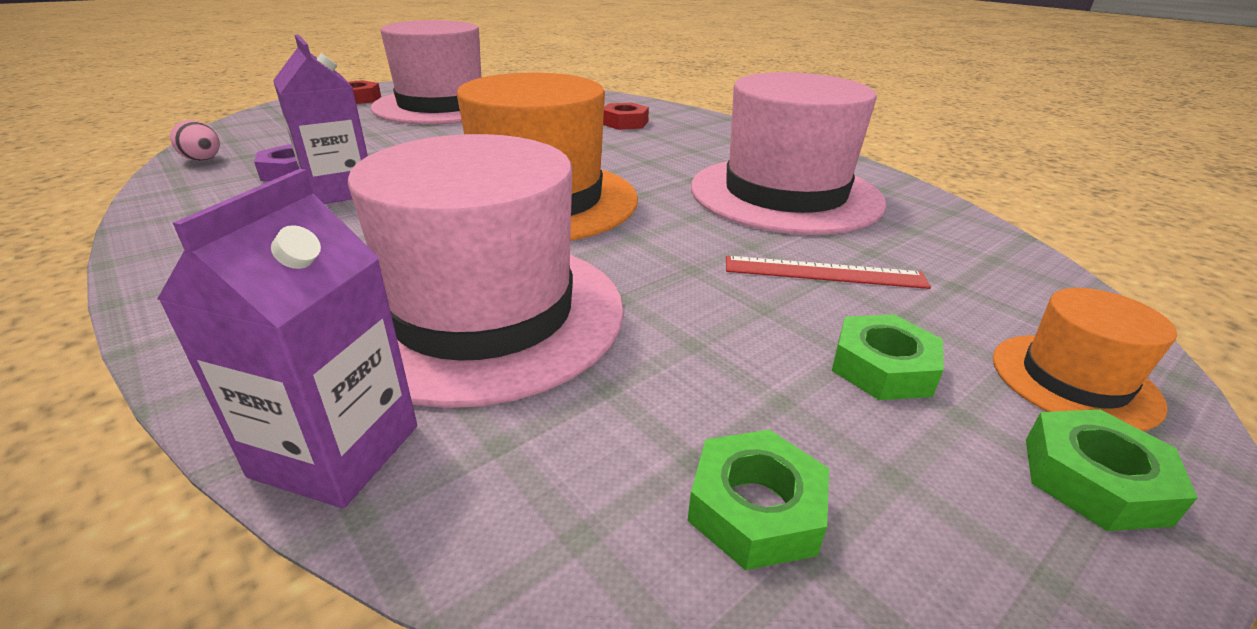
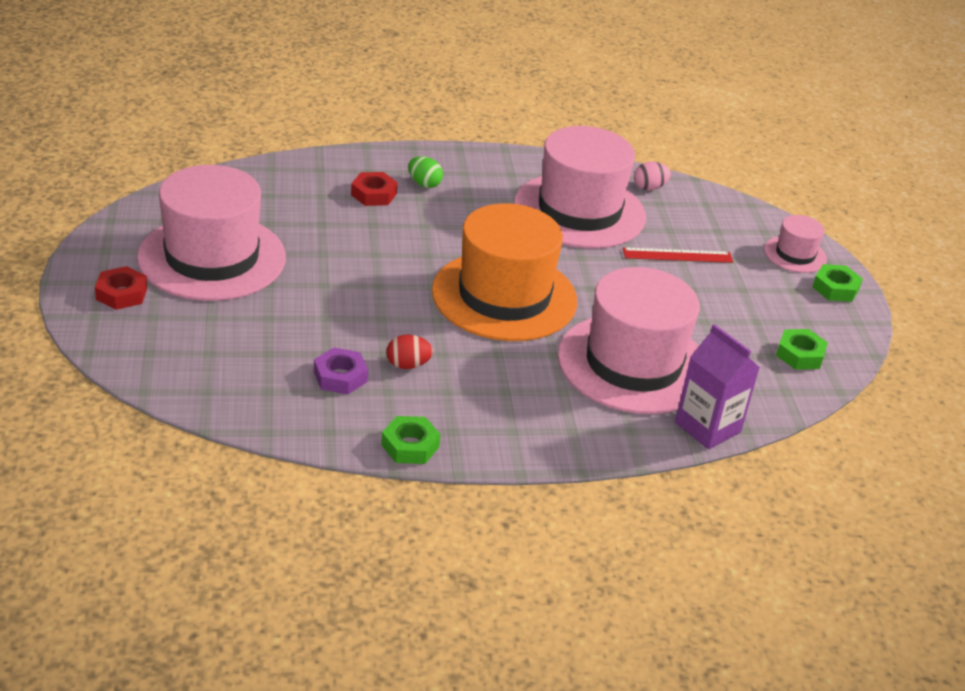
camera: 60 degrees left, 5 degrees up
(203, 160) = (260, 413): pink egg -> pink egg (649, 188)
(340, 191) = (407, 365): purple carton -> red egg
(679, 132) = (424, 184): none -> green egg
(824, 272) = (677, 255): red ruler -> red ruler turned 45 degrees clockwise
(882, 367) = (756, 288): green nut -> green nut (410, 446)
(1074, 380) = (795, 254): orange hat -> pink hat

